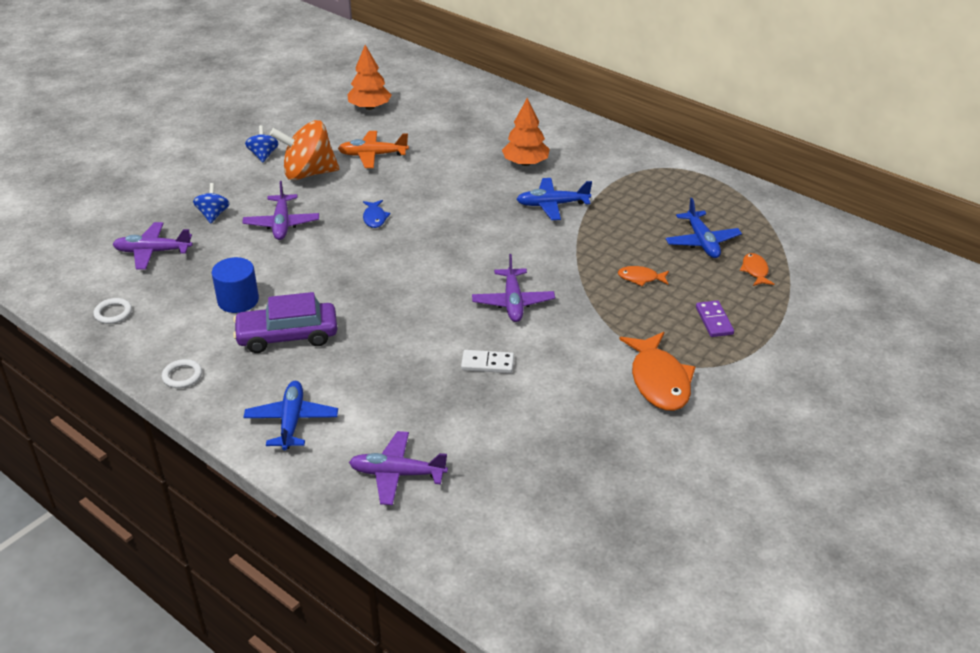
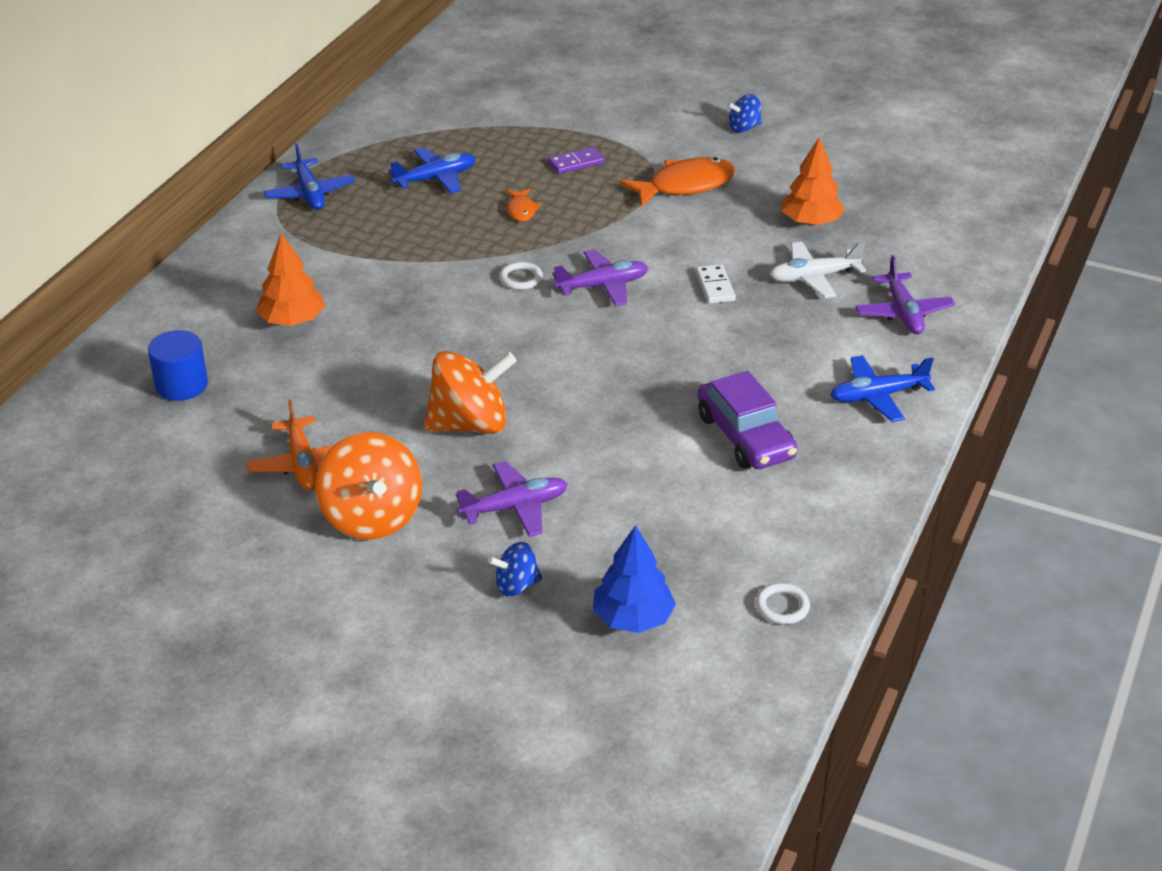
camera: 105 degrees left, 0 degrees up
(153, 252) = (632, 618): purple plane -> blue tree
(182, 376) = (859, 500): white ring -> white ring (521, 278)
(238, 300) = (700, 498): blue cylinder -> blue cylinder (181, 385)
(263, 155) = (330, 582): blue spinning top -> blue spinning top (744, 128)
(370, 107) = (148, 501): orange tree -> orange tree (810, 222)
(375, 218) = (470, 424): blue fish -> orange spinning top
(477, 429) = (814, 277): none -> white plane
(552, 205) = (391, 286): blue plane -> blue plane (310, 193)
(755, 271) = (479, 145): orange fish -> none

